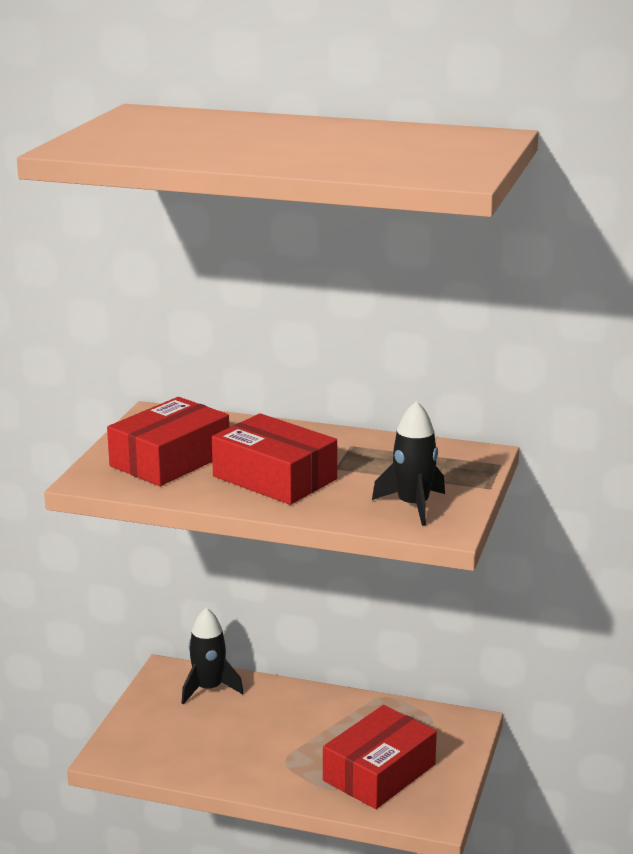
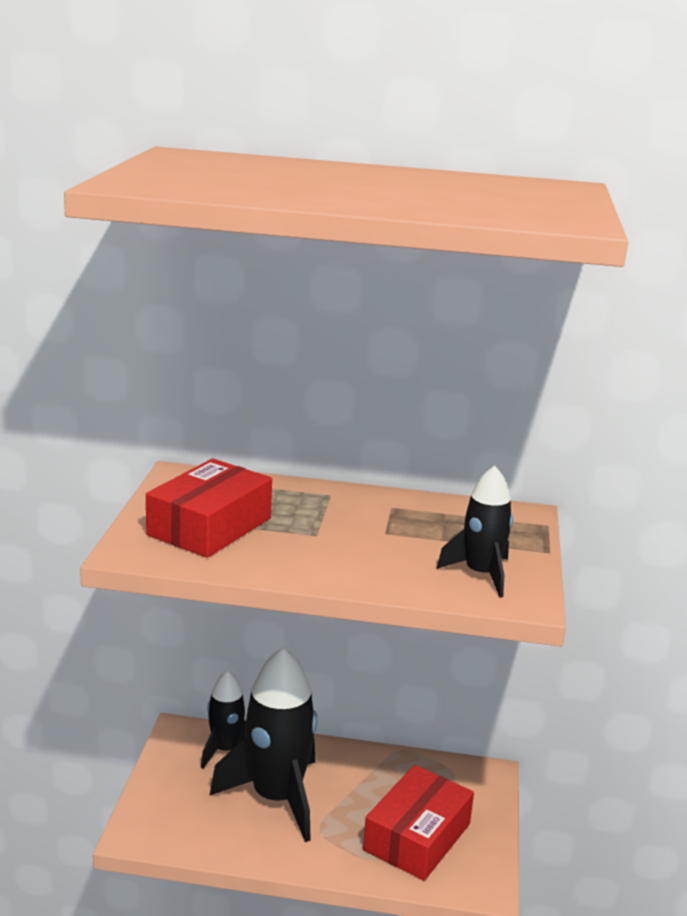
camera: 10 degrees left, 0 degrees up
(249, 732) = (277, 797): none -> black rocket
(274, 478) = (326, 545): red box -> none

